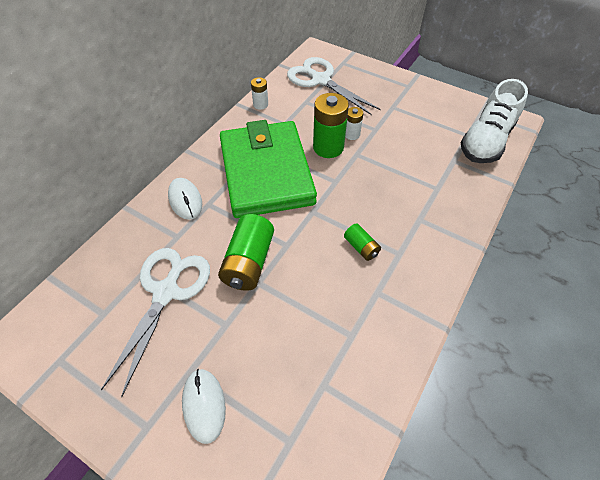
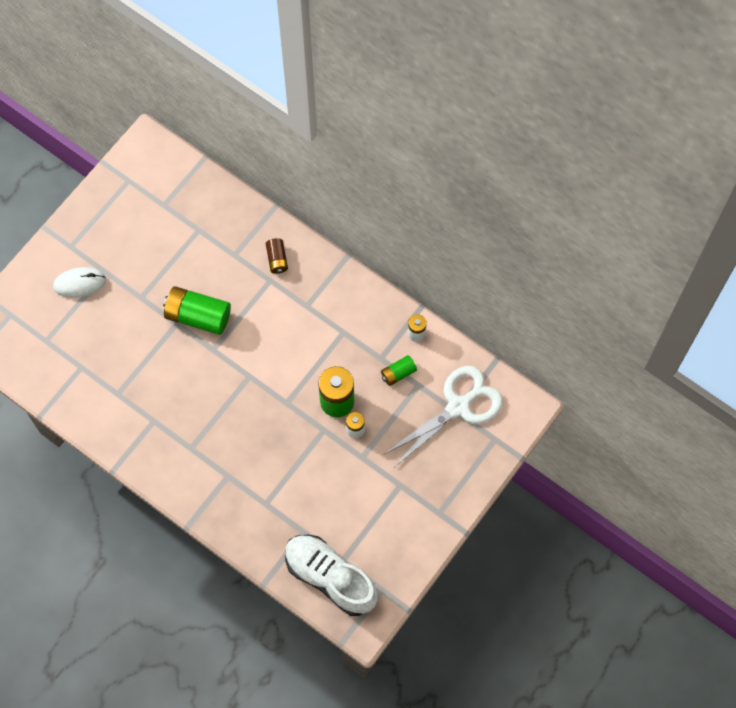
camera: 95 degrees right, 15 degrees up
(166, 292) = (177, 250): white scissors -> none
(185, 200) = (277, 259): white mouse -> brown battery
(266, 172) = (306, 335): green wallet -> none
(361, 247) = (201, 415): green battery -> green battery (398, 373)

